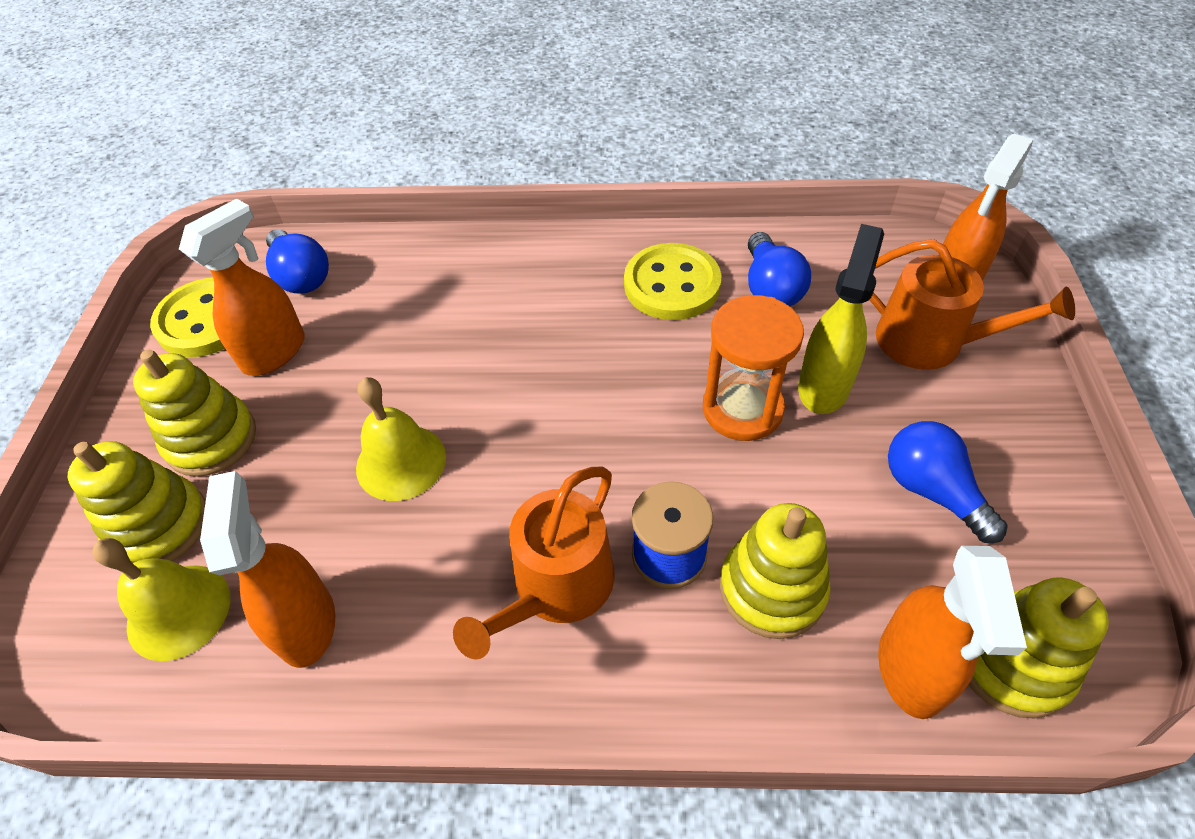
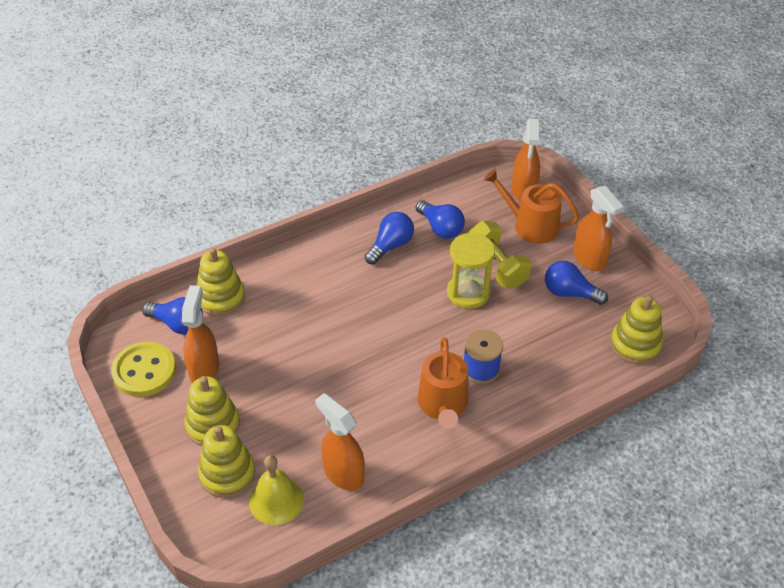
camera: 35 degrees left, 5 degrees down
(401, 462) = (325, 389): yellow bell -> none
(672, 285) = (390, 246): yellow button -> blue light bulb
(742, 409) = (468, 293): orange hourglass -> yellow hourglass
(772, 589) = (532, 362): yellow stacking toy -> yellow stacking toy (221, 298)
(824, 386) = (497, 266): yellow spray bottle -> yellow dumbbell
(910, 671) = (602, 366): orange spray bottle -> orange spray bottle (589, 259)
(930, 342) = (530, 225): orange watering can -> orange watering can turned 150 degrees counterclockwise

